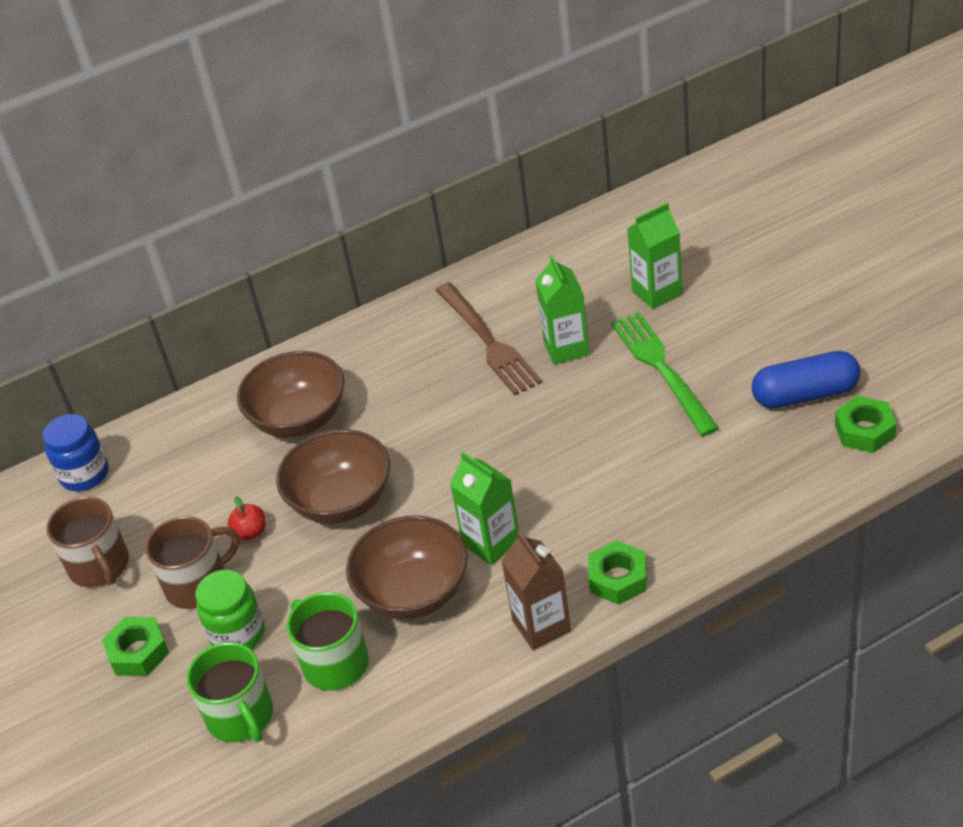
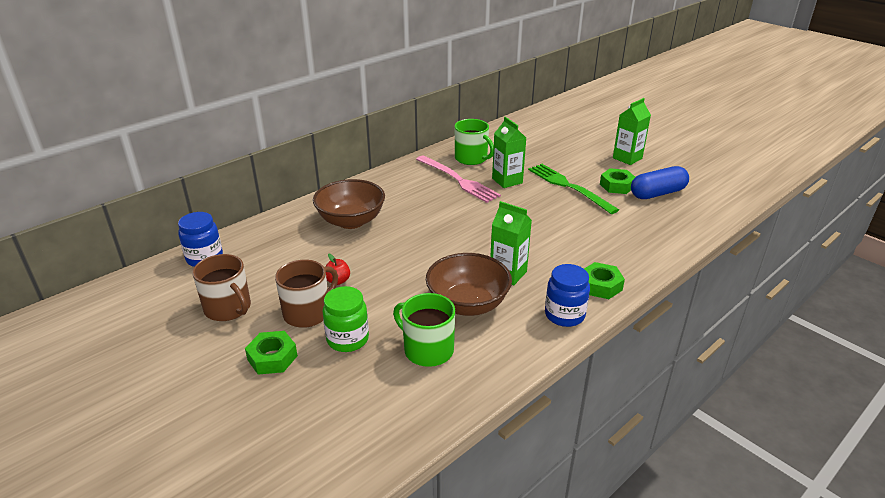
camera: 20 degrees left, 10 degrees down
(241, 717) = (368, 391): green mug -> green mug (472, 158)
(341, 501) = (396, 260): brown bowl -> none
(488, 341) = (458, 180): brown fork -> pink fork
(541, 626) = (564, 315): brown carton -> blue jar
(657, 292) = (546, 156): green carton -> green carton (627, 158)
(865, 431) = (701, 207): green nut -> green nut (617, 186)

